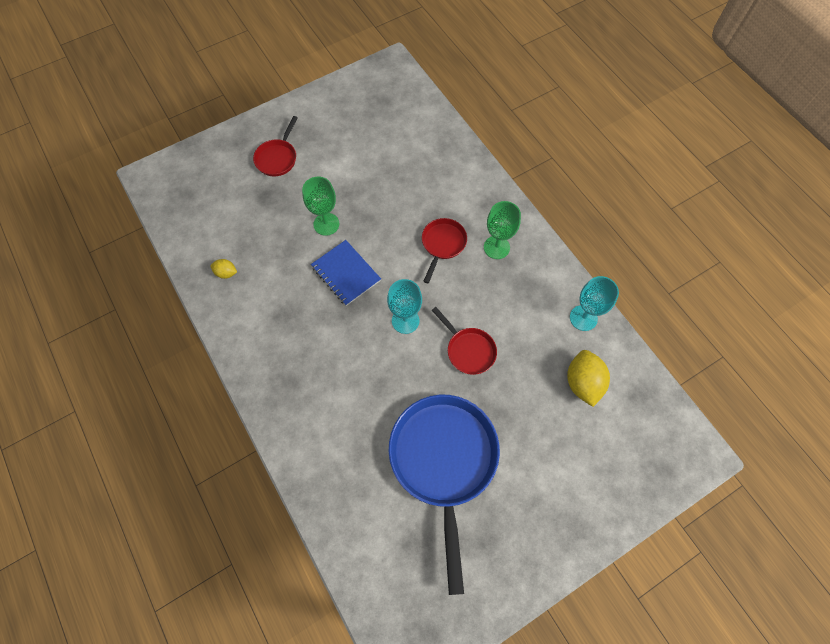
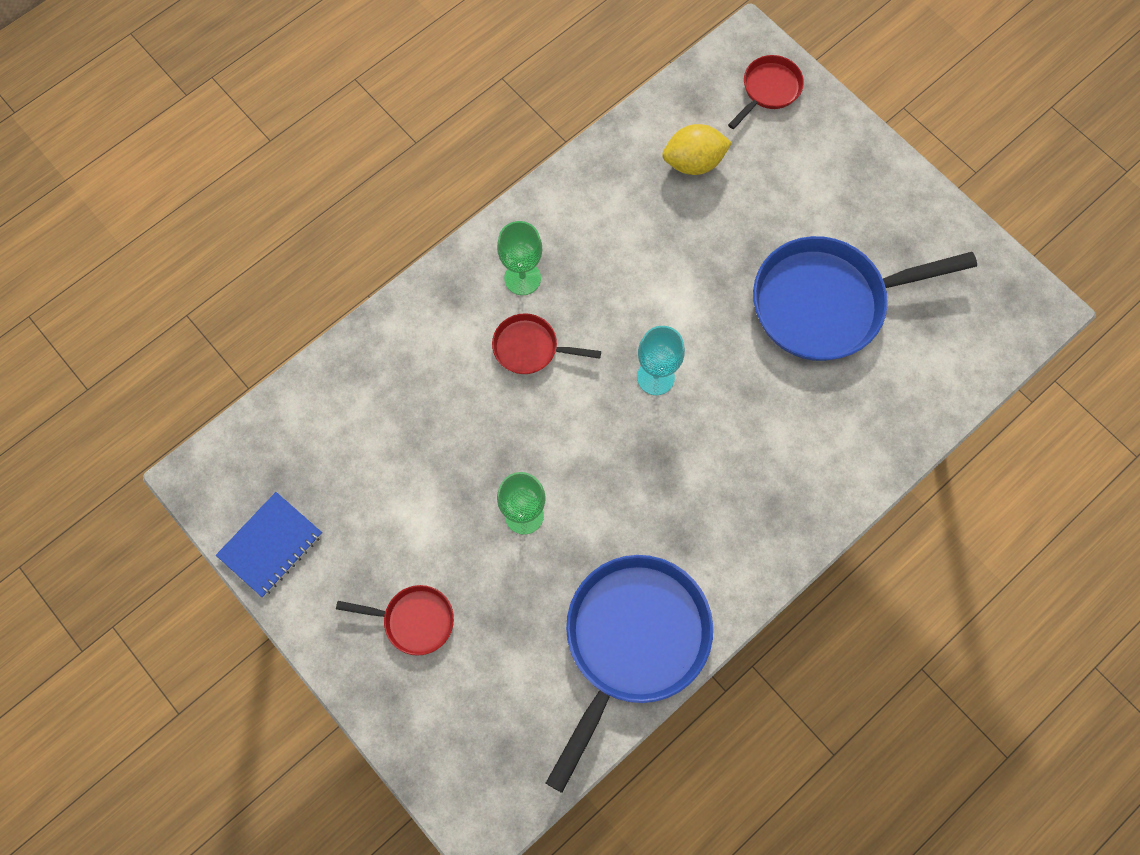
camera: 100 degrees left, 5 degrees up
(226, 273) = (632, 641): yellow lemon -> blue pan
(346, 274) = (600, 469): blue notebook -> blue notebook (271, 545)
(468, 350) = (680, 294): red pan -> red pan (769, 90)
(583, 318) = (607, 167): turquoise goblet -> none

